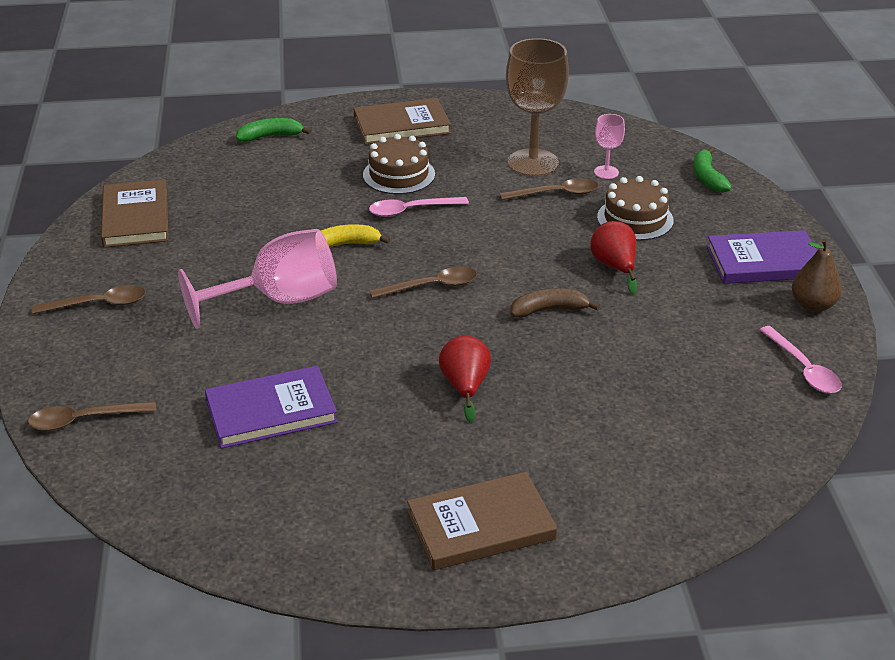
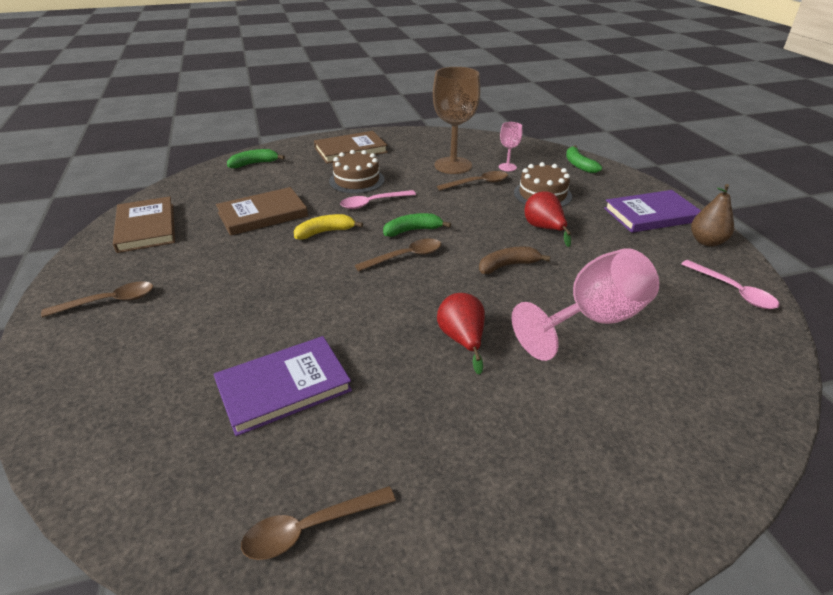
camera: 10 degrees left, 0 degrees up
(83, 420) = (85, 422): brown spoon -> brown spoon (309, 528)
(279, 300) = (277, 281): pink goblet -> pink goblet (592, 320)
(450, 253) = (412, 230): none -> green banana
(481, 525) = (531, 491): brown book -> brown book (262, 214)

